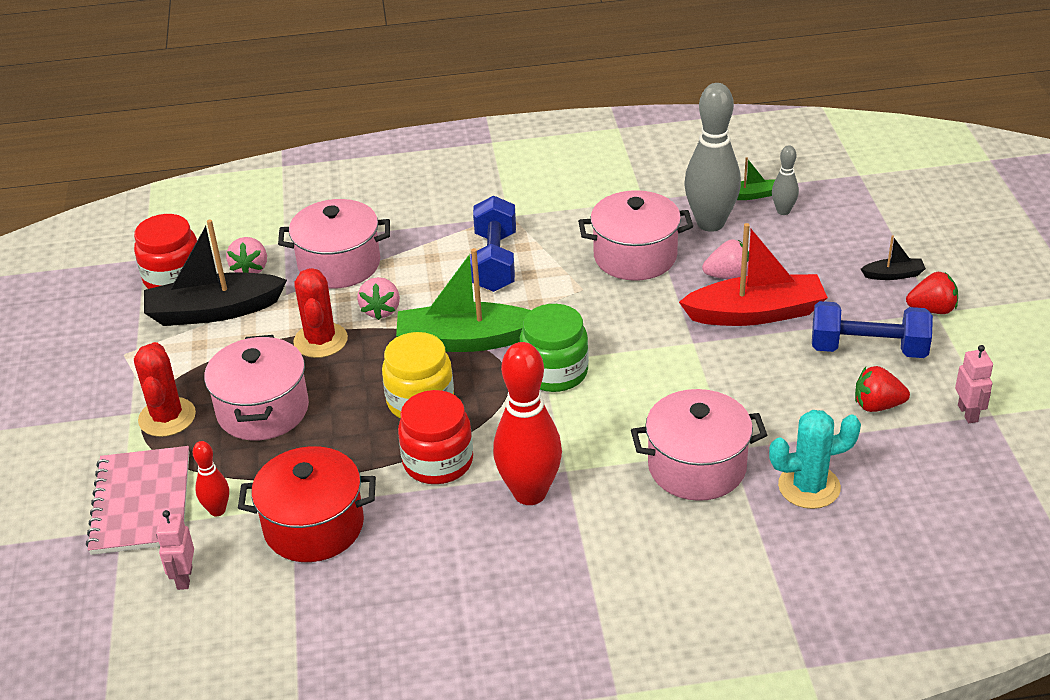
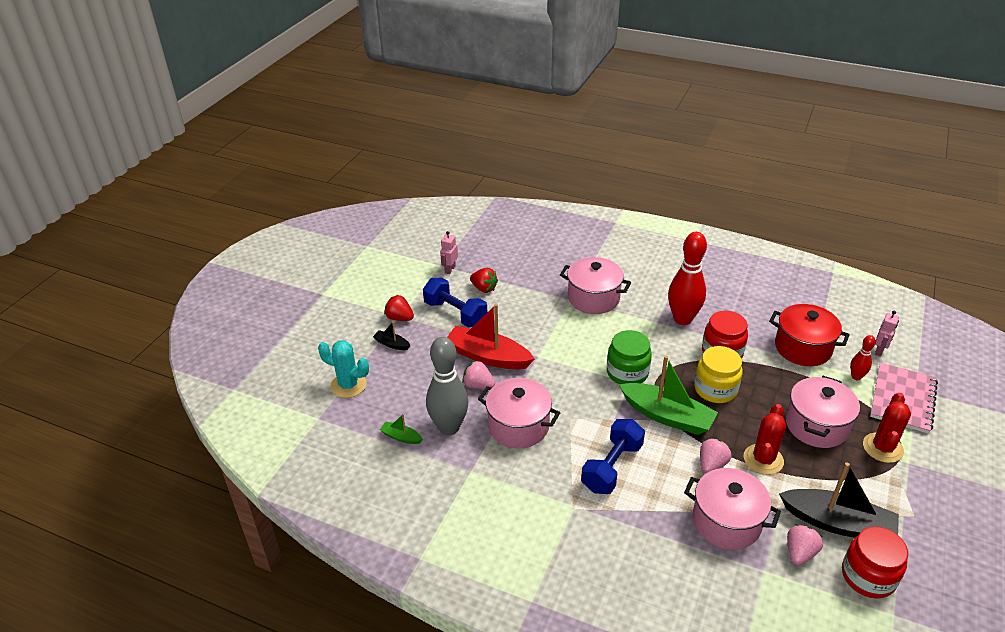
camera: 150 degrees left, 0 degrees up
(783, 211) = (396, 414): grey bowling pin -> none
(809, 487) = (552, 271): turquoise cactus -> turquoise cactus (348, 385)

